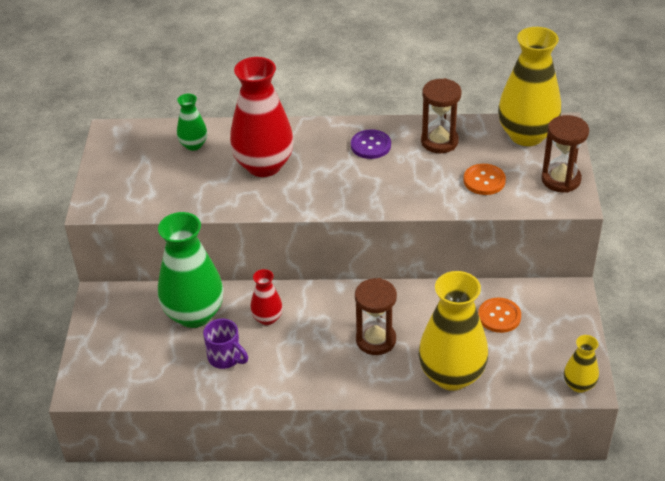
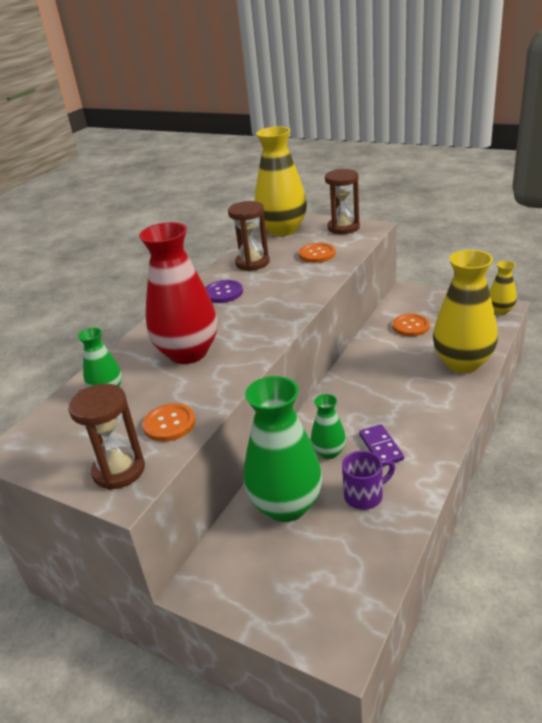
camera: 60 degrees left, 10 degrees down
(170, 196) = (169, 424): none -> orange button
(267, 318) = (329, 452): red vase -> green vase
(289, 350) = (381, 447): none -> purple domino
(376, 340) = (399, 392): brown hourglass -> brown hourglass (119, 470)

